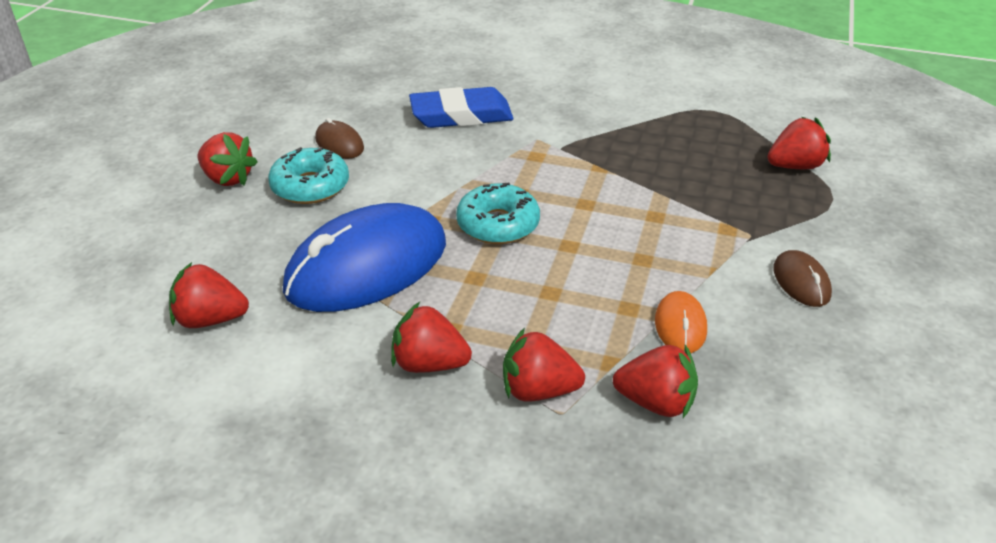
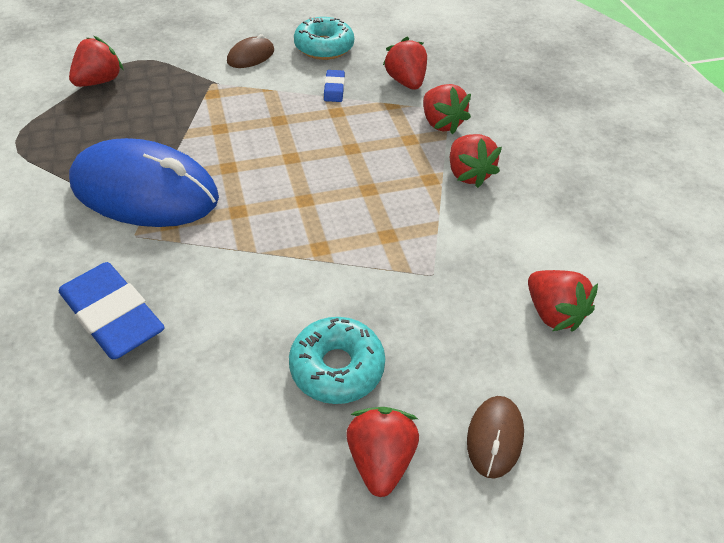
camera: 125 degrees left, 10 degrees up
(339, 144) = (240, 395): brown mouse -> brown mouse (494, 437)
(367, 266) = (410, 255): blue mouse -> blue mouse (145, 191)
(498, 224) = (294, 204): turquoise donut -> turquoise donut (324, 47)
(680, 325) = (334, 89): orange mouse -> blue eraser
(795, 166) = (100, 81): red strawberry -> red strawberry turned 90 degrees clockwise

